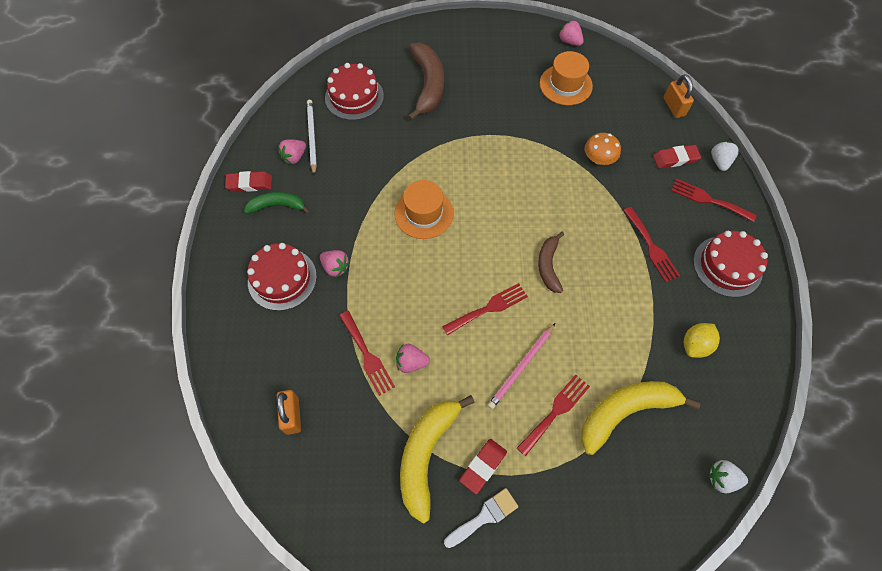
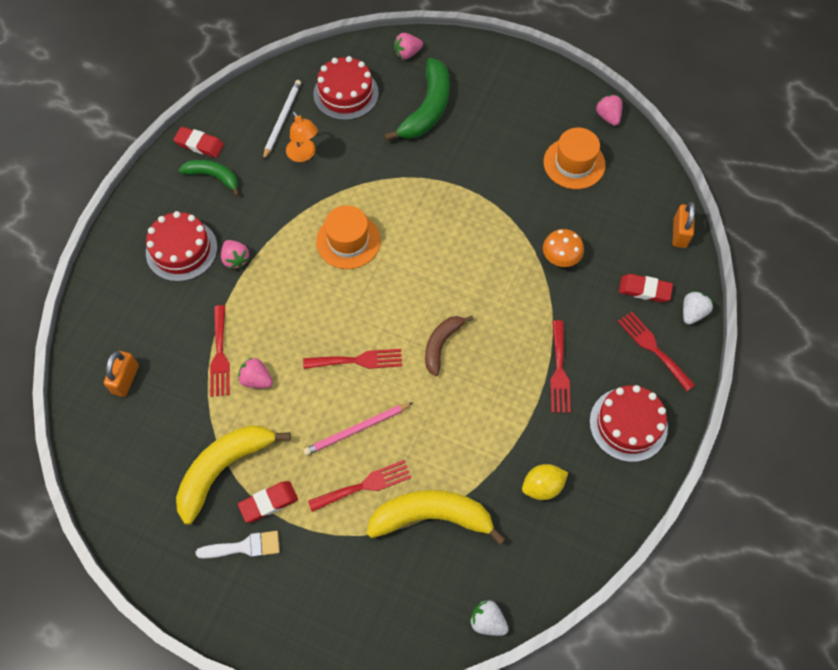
camera: 25 degrees right, 0 degrees up
(294, 157) = (255, 134): pink strawberry -> pink strawberry (407, 53)
(346, 158) = (304, 155): none -> orange lamp
(428, 85) = (427, 108): brown banana -> green banana

